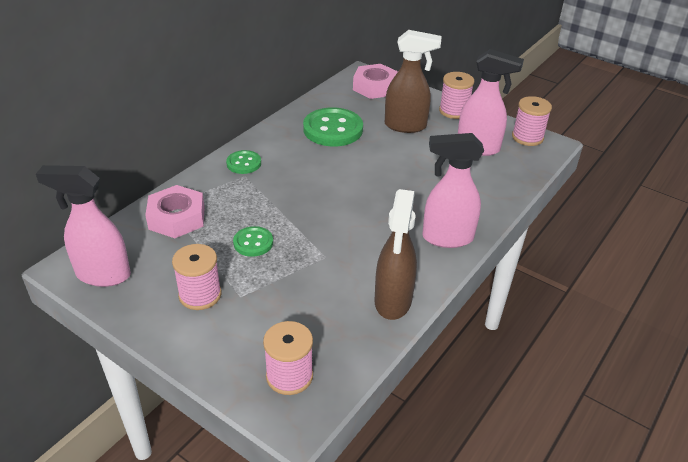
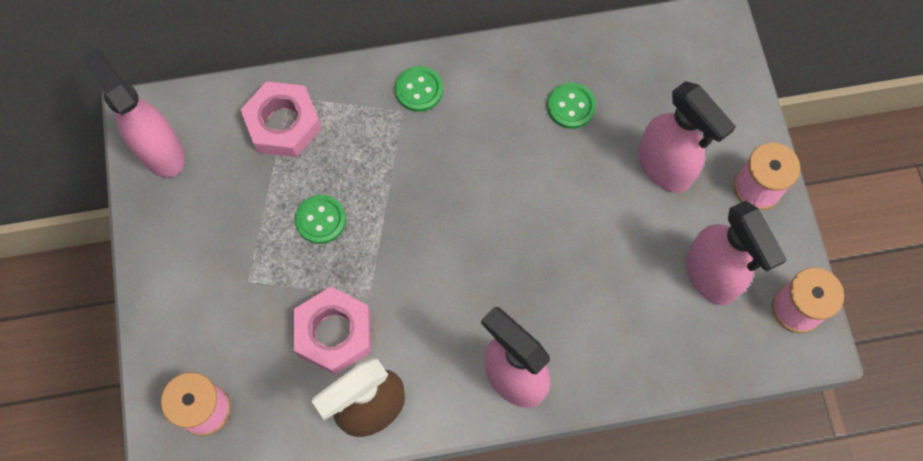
camera: 45 degrees right, 30 degrees up
(200, 295) = (217, 249): pink spool -> none
(333, 129) = (571, 107): green button -> green button, size x0.54
(375, 87) = (706, 64): pink nut -> pink nut (334, 333)
(406, 126) = (665, 168): brown spray bottle -> pink spray bottle

